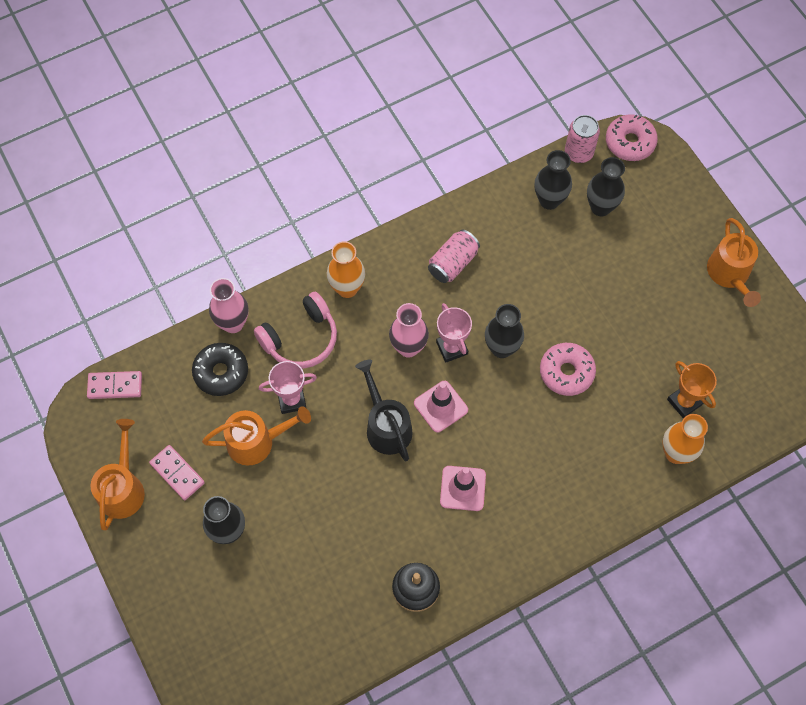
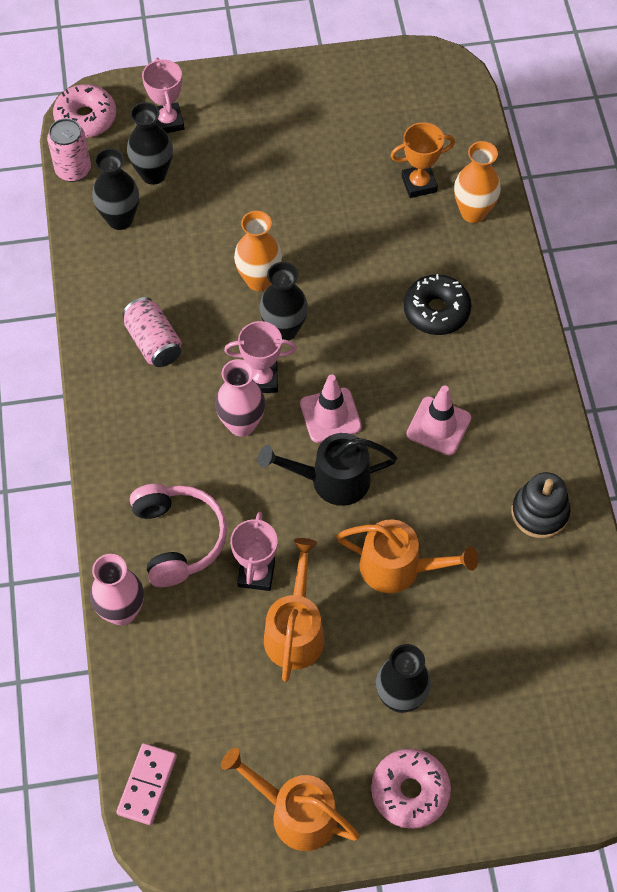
camera: 70 degrees left, 5 degrees down
(177, 473) = (301, 739): pink domino -> none
(221, 372) = (184, 646): black donut -> black donut (436, 311)
(347, 288) = (133, 465): orange vase -> orange vase (259, 280)
(566, 372) = (340, 278): pink donut -> pink donut (410, 791)
(654, 198) = (167, 122): none -> pink trophy
(730, 275) = (291, 90): orange watering can -> orange watering can (399, 568)

